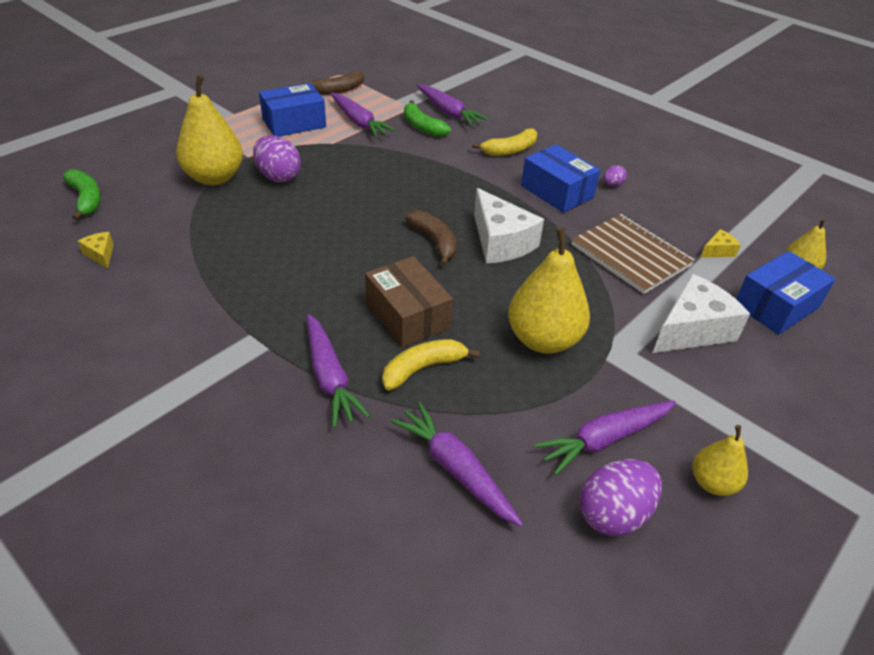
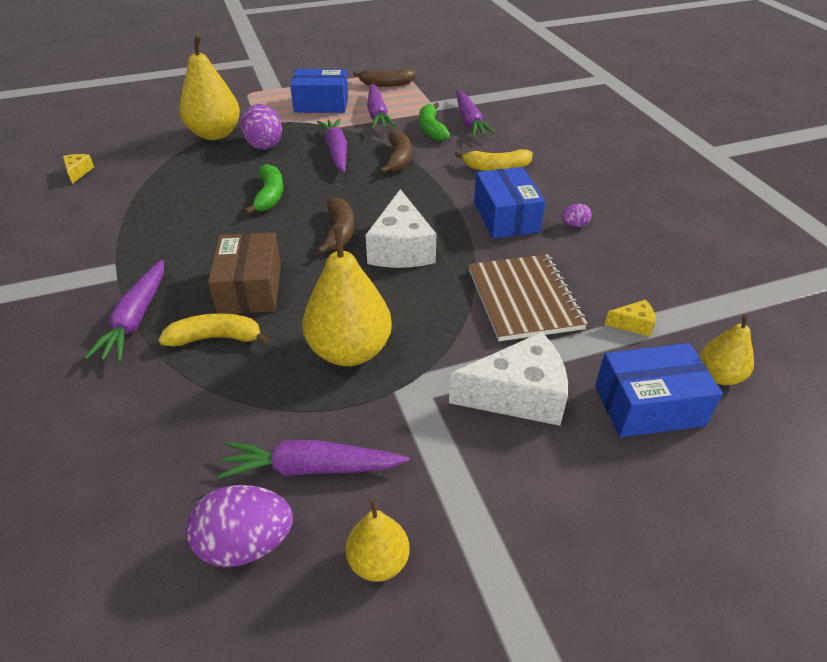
camera: 30 degrees right, 0 degrees up
(86, 199) = (110, 130): green banana -> green banana (270, 195)
(420, 161) = (398, 159): none -> brown banana
(456, 470) = (152, 437): purple carrot -> purple carrot (336, 151)

